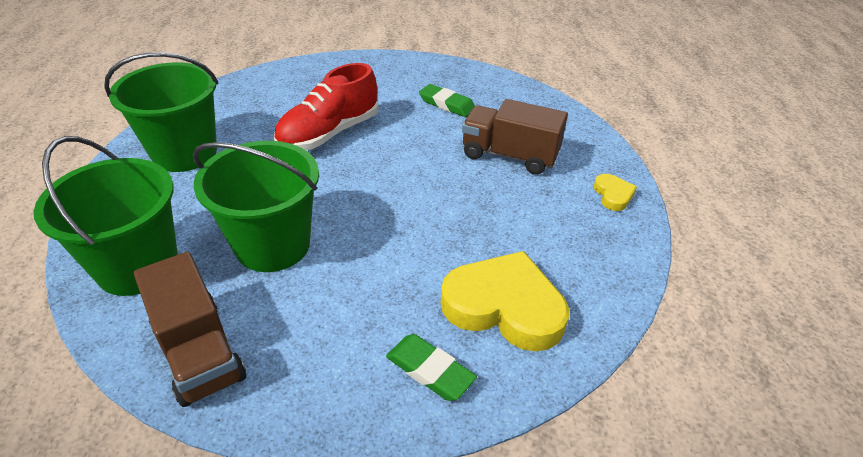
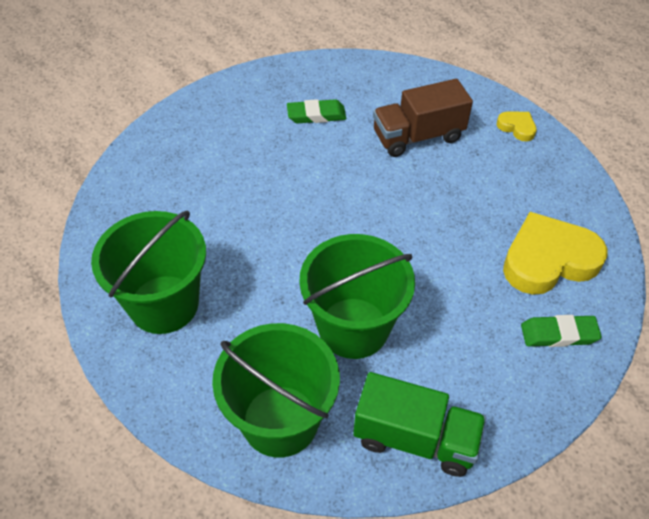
camera: 40 degrees left, 10 degrees up
(198, 352) = (415, 438): brown truck -> green truck
(329, 133) = (261, 203): red shoe -> none

